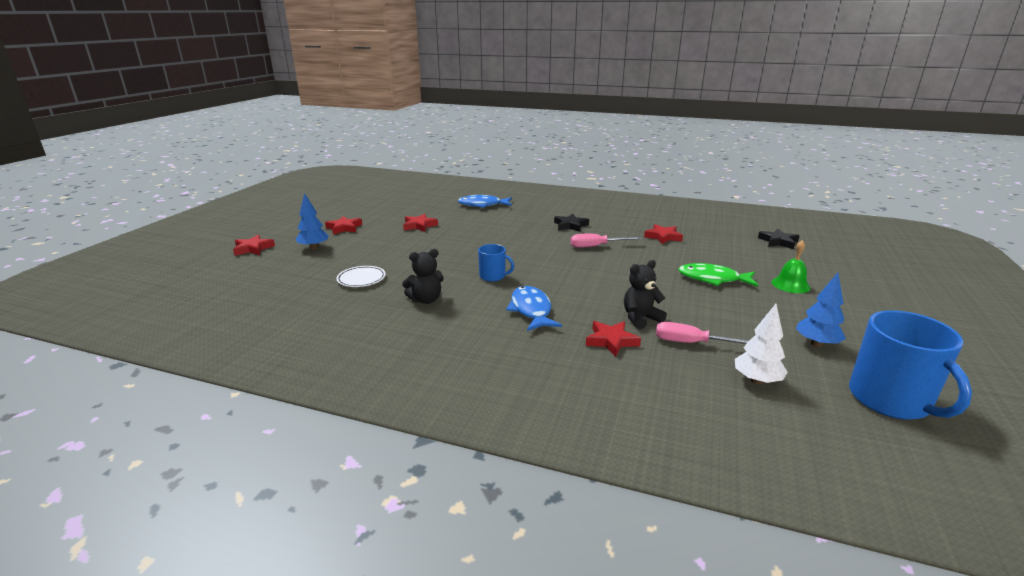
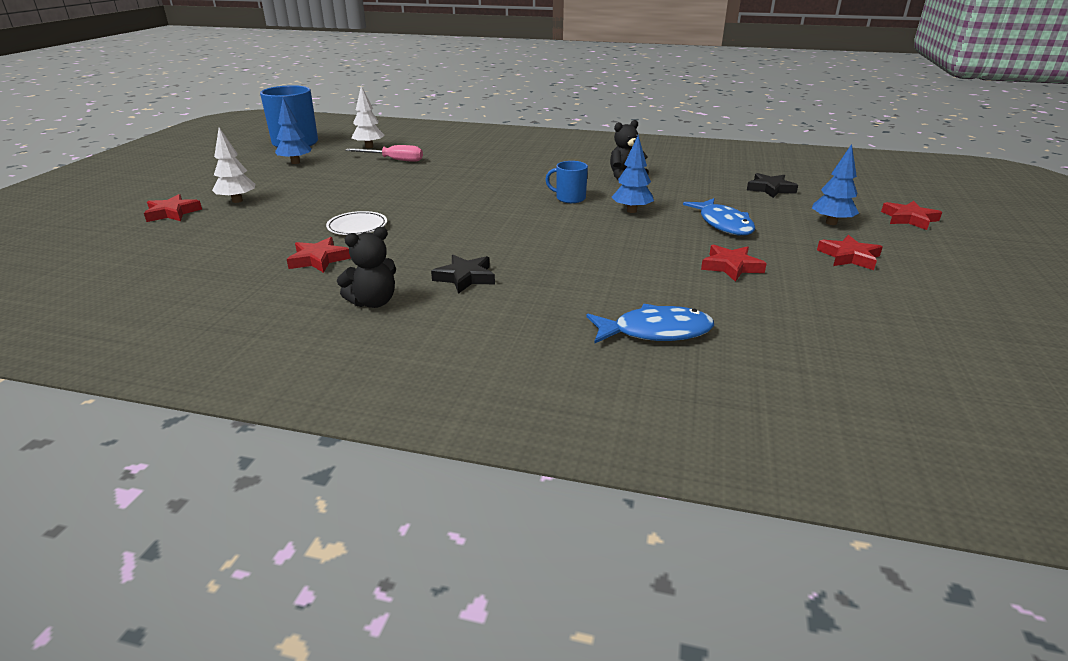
camera: 175 degrees right, 5 degrees up
(361, 279) = (712, 191): white plate -> white plate (357, 227)
(448, 262) = (631, 211): none -> blue tree
(531, 310) = (523, 174): blue fish -> blue fish (723, 224)
(596, 246) = (435, 239): pink screwdriver -> none
(611, 341) = (458, 159): red star -> red star (172, 213)
(640, 318) = (425, 171): black teddy bear -> black teddy bear (373, 302)
(712, 279) = (318, 203): green fish -> none
(778, 242) = (141, 257): black star -> black star (770, 189)
(790, 285) = (237, 201): green bell -> white tree

